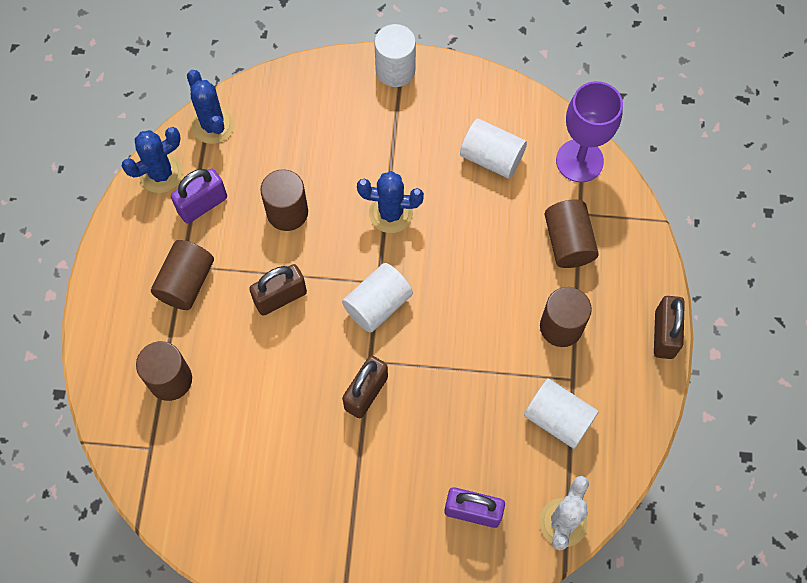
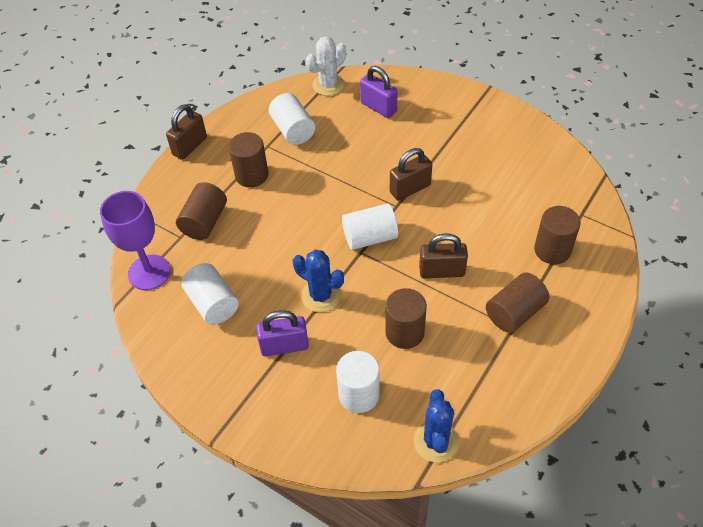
camera: 150 degrees left, 15 degrees down
(161, 174) = (504, 415): blue cactus -> none
(202, 205) = (476, 370): purple padlock -> purple padlock (284, 346)
(395, 70) = (238, 417): white cylinder -> white cylinder (359, 394)

